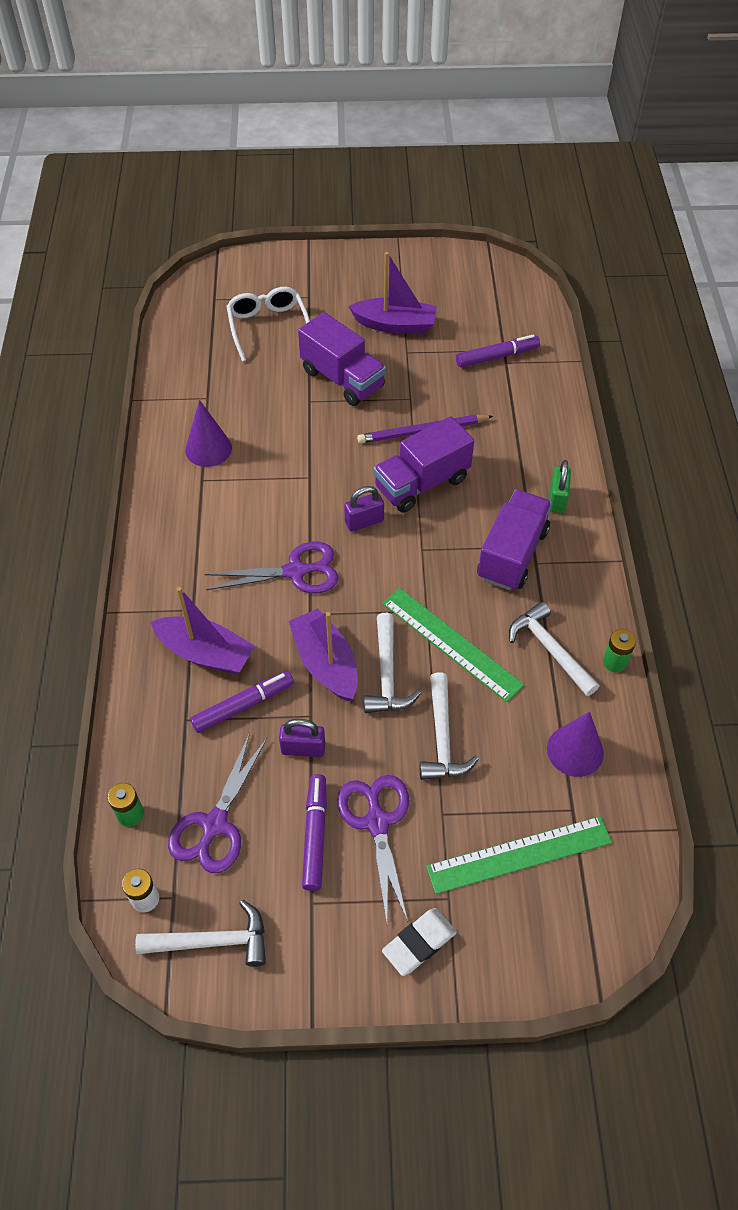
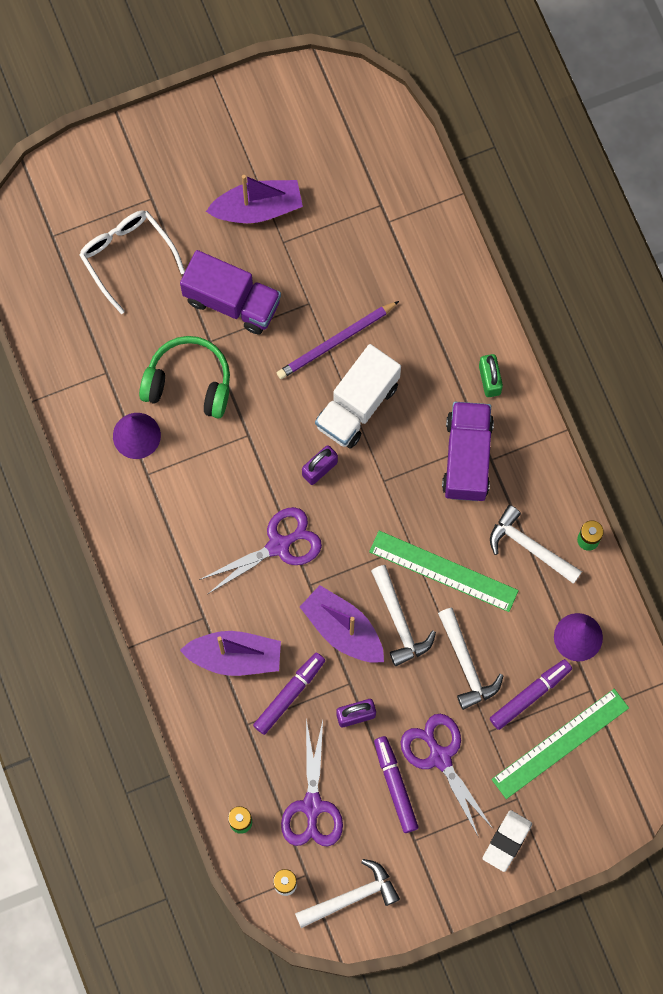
camera: 20 degrees left, 20 degrees up
(275, 424) = (189, 383): none -> green headphones
(422, 483) = (357, 405): purple truck -> white truck
(497, 356) = (377, 217): purple marker -> purple marker (530, 695)

